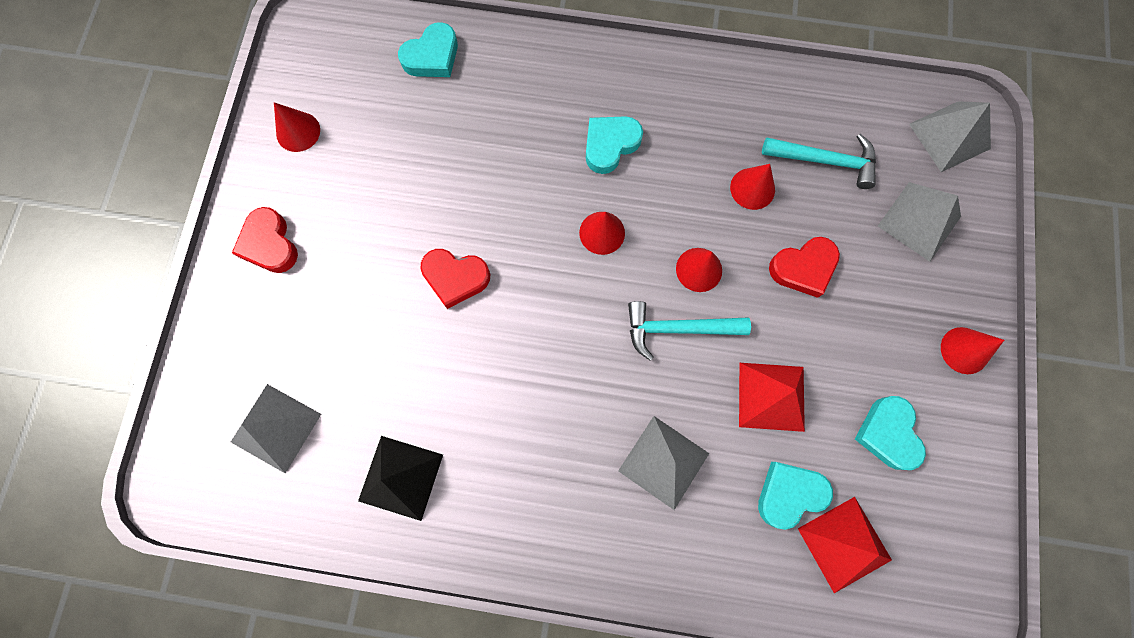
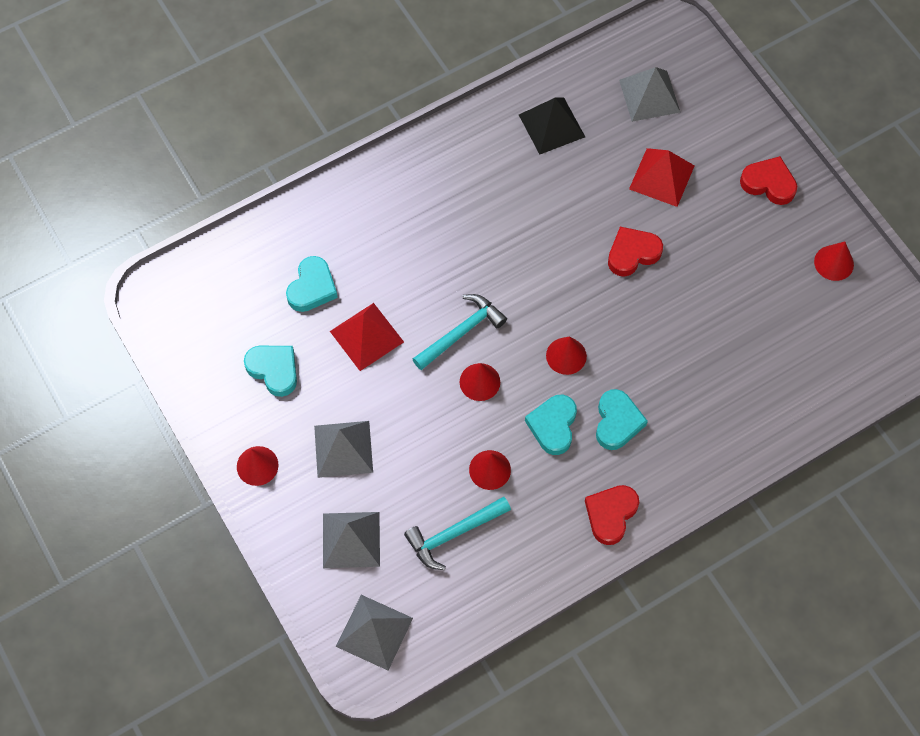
camera: 140 degrees right, 10 degrees down
(432, 56) = (805, 387): turquoise heart -> turquoise heart (553, 426)
(664, 462) = (404, 248): grey pyramid -> grey pyramid (343, 449)
(803, 268) = (409, 438): red heart -> red heart (611, 514)
(844, 544) = (257, 284): red pyramid -> red pyramid (661, 177)

